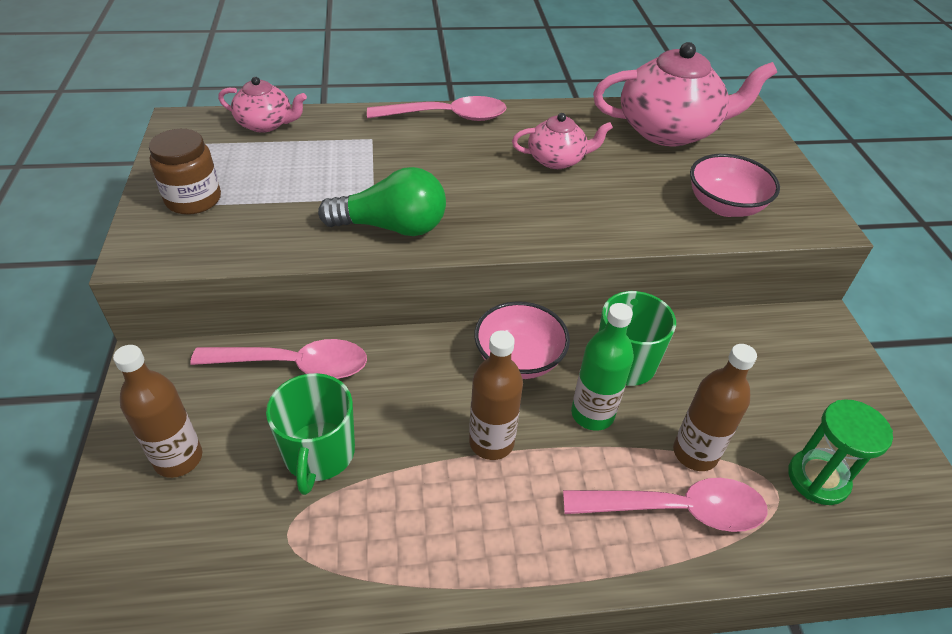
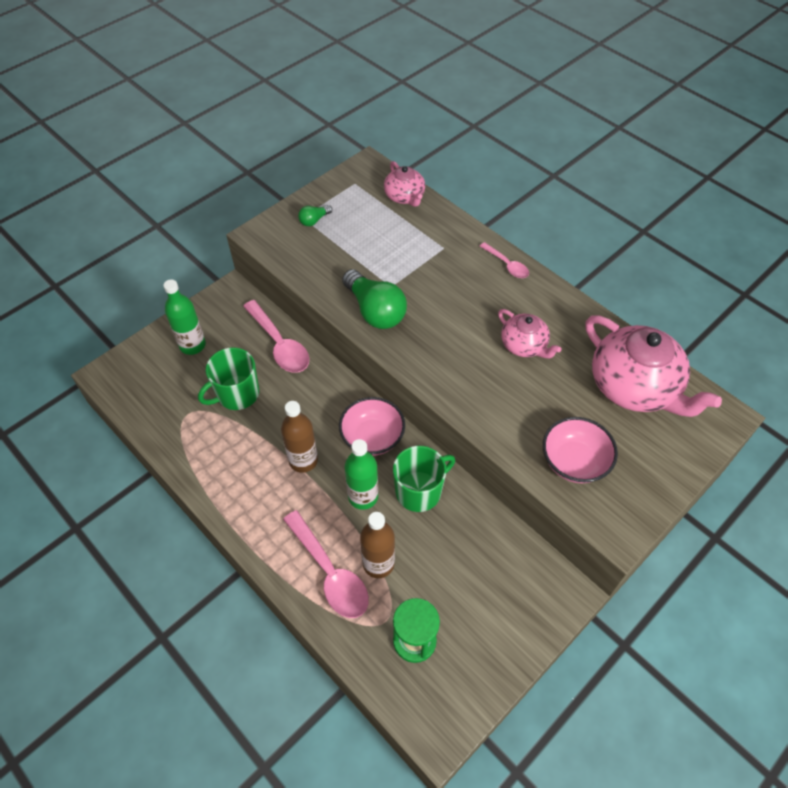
camera: 55 degrees right, 10 degrees up
(178, 458) = (192, 345): brown bottle -> green bottle
(193, 199) = (314, 220): brown jar -> green light bulb
(447, 117) = (507, 265): pink spoon -> pink spoon, size x0.56

